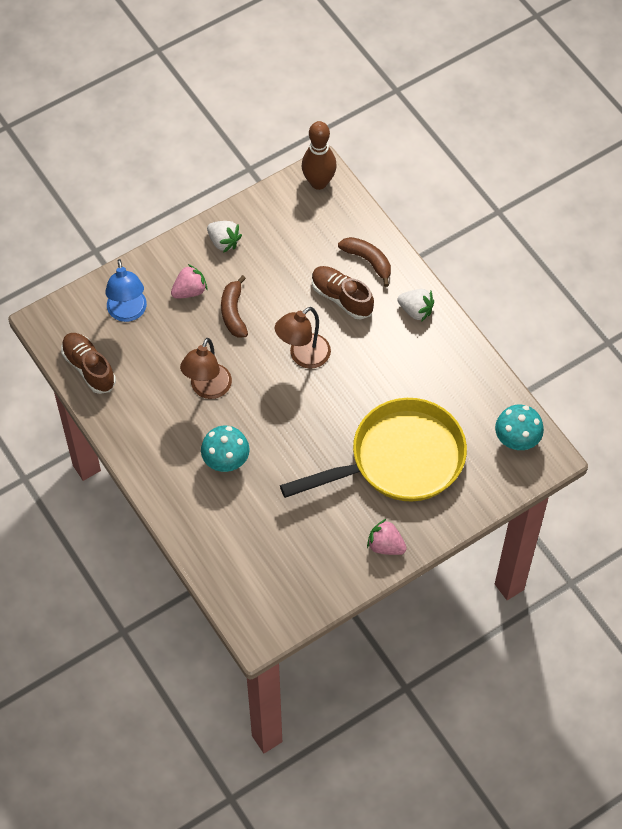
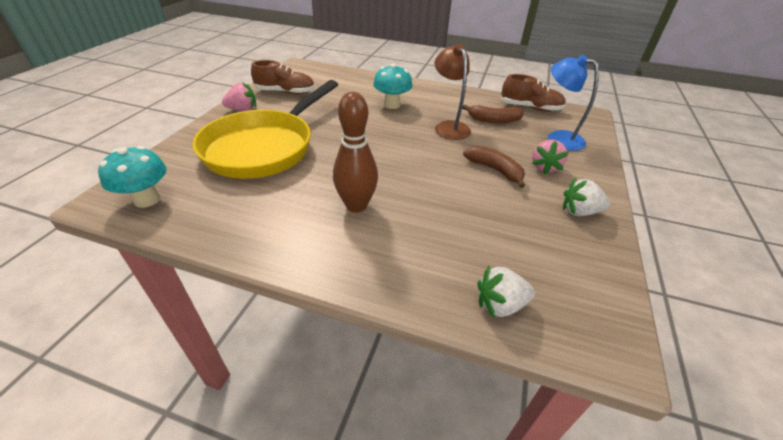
camera: 140 degrees right, 20 degrees down
(303, 356) = (406, 170): brown lamp -> none
(318, 182) = (599, 333): brown bowling pin -> brown bowling pin (356, 205)
(341, 298) = (424, 225): brown shoe -> brown shoe (285, 92)
(368, 261) = (436, 274): brown banana -> brown banana (493, 120)
(416, 310) = (335, 254): white strawberry -> white strawberry (500, 305)

